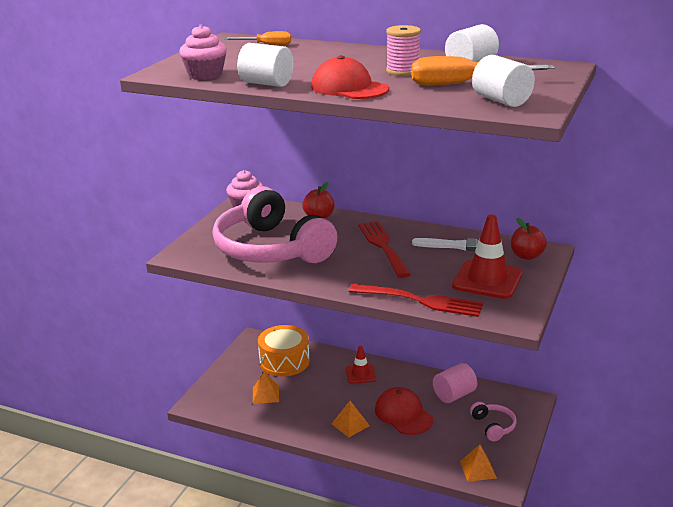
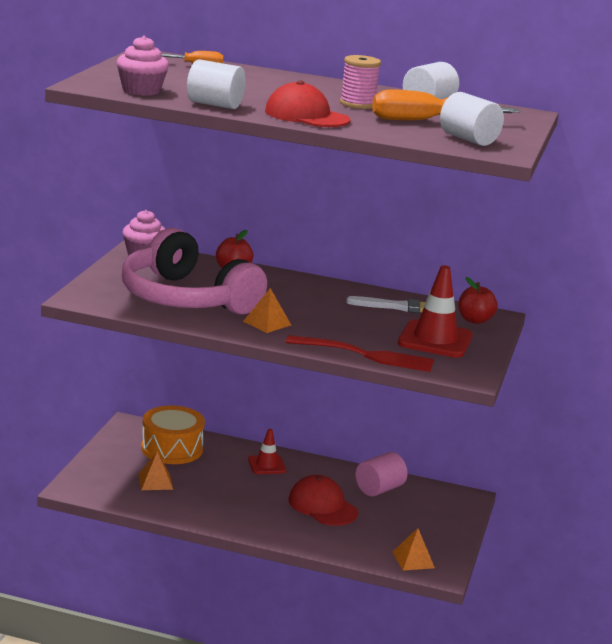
camera: 10 degrees left, 5 degrees down
(350, 424) = (262, 514): orange pyramid -> orange pyramid (267, 323)
(383, 246) = (314, 303): red fork -> none
(493, 426) = (427, 520): pink headphones -> none

